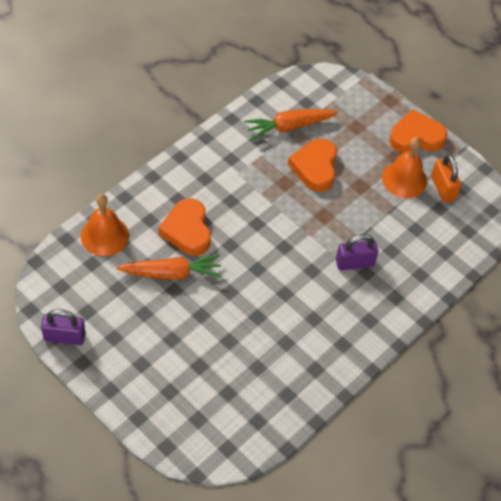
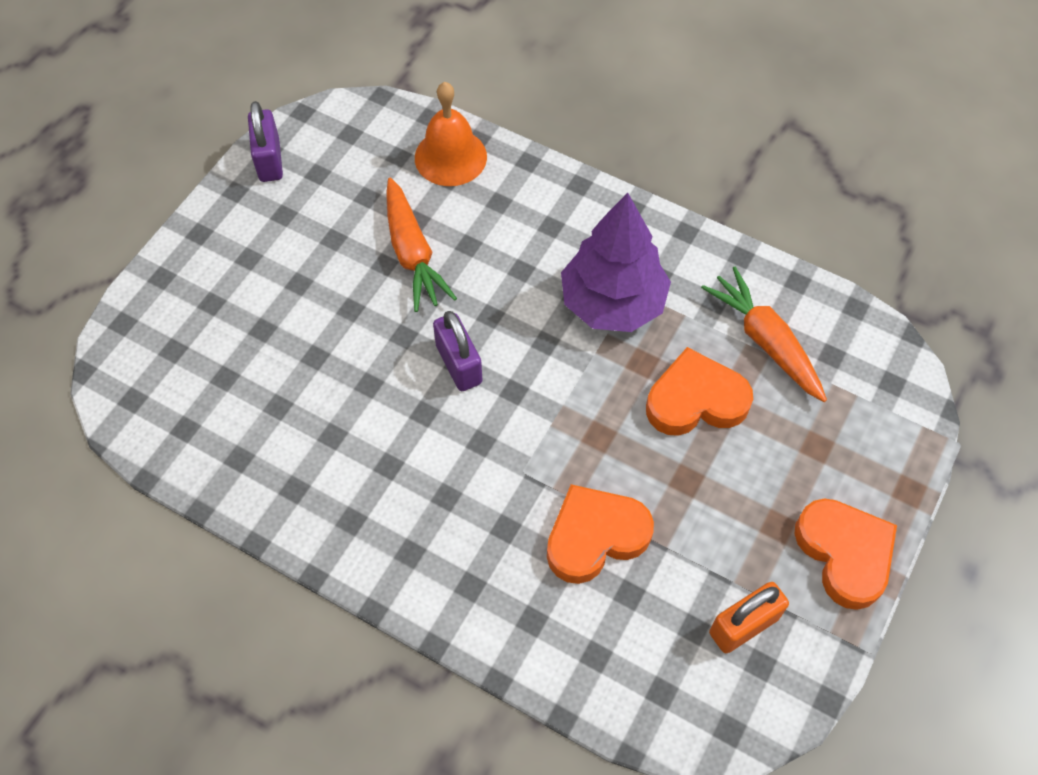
camera: 80 degrees right, 5 degrees up
(187, 230) = (497, 252): orange heart -> orange heart (595, 536)
(242, 185) = (612, 303): none -> purple tree
(354, 263) = (518, 505): purple padlock -> purple padlock (459, 364)
(404, 179) = (734, 551): orange bell -> none

